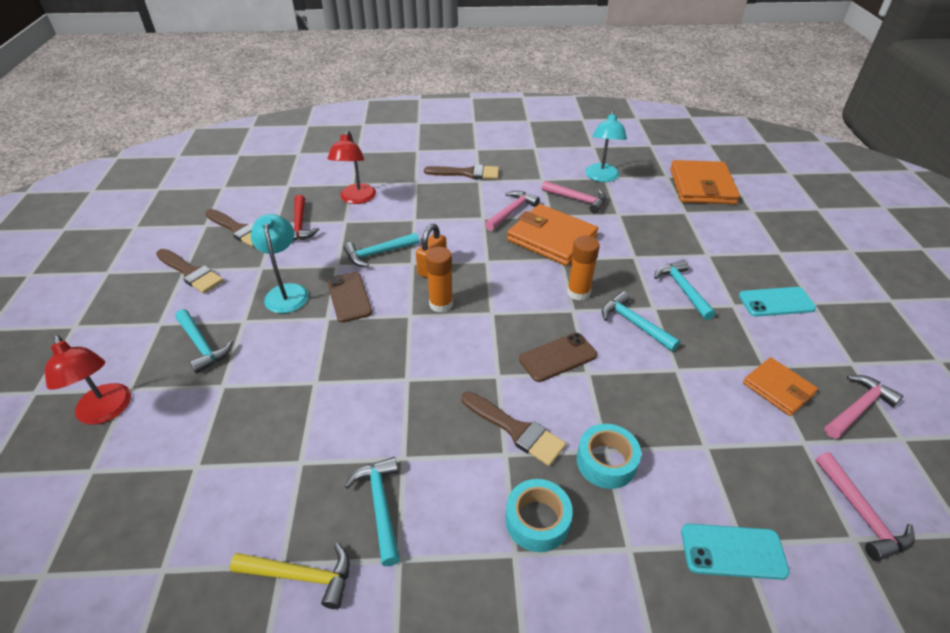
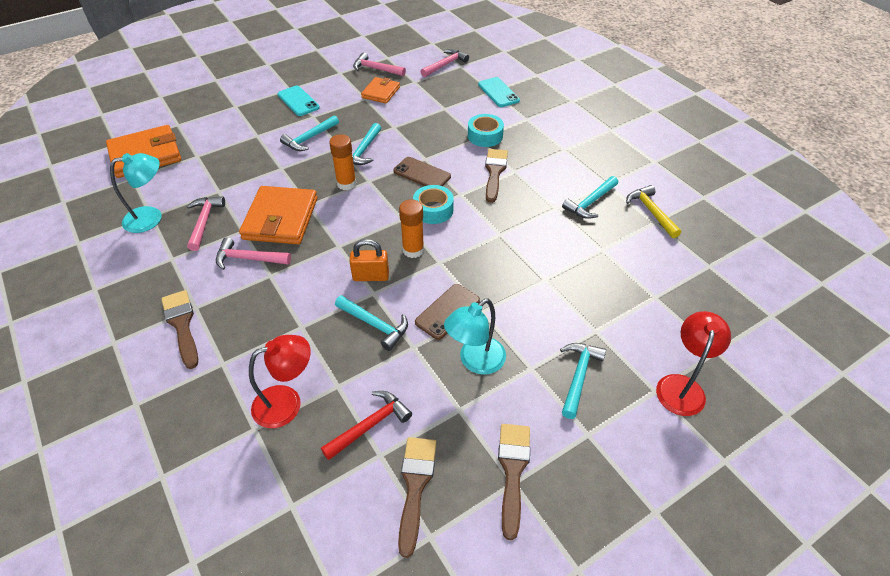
camera: 120 degrees left, 5 degrees up
(537, 520) = (541, 148): turquoise tape -> turquoise tape (433, 210)

